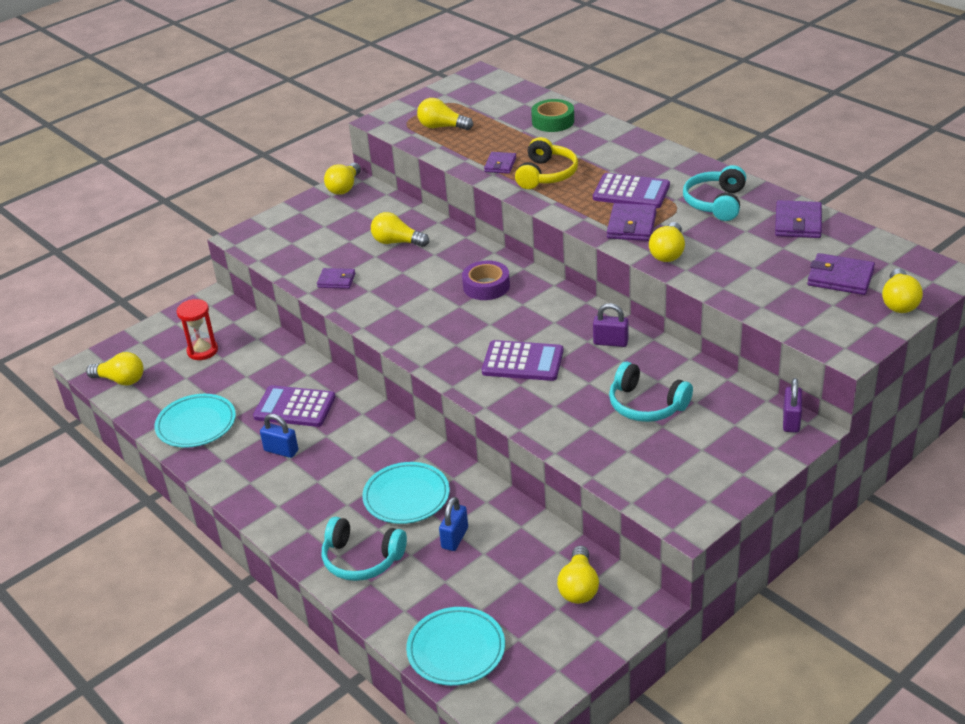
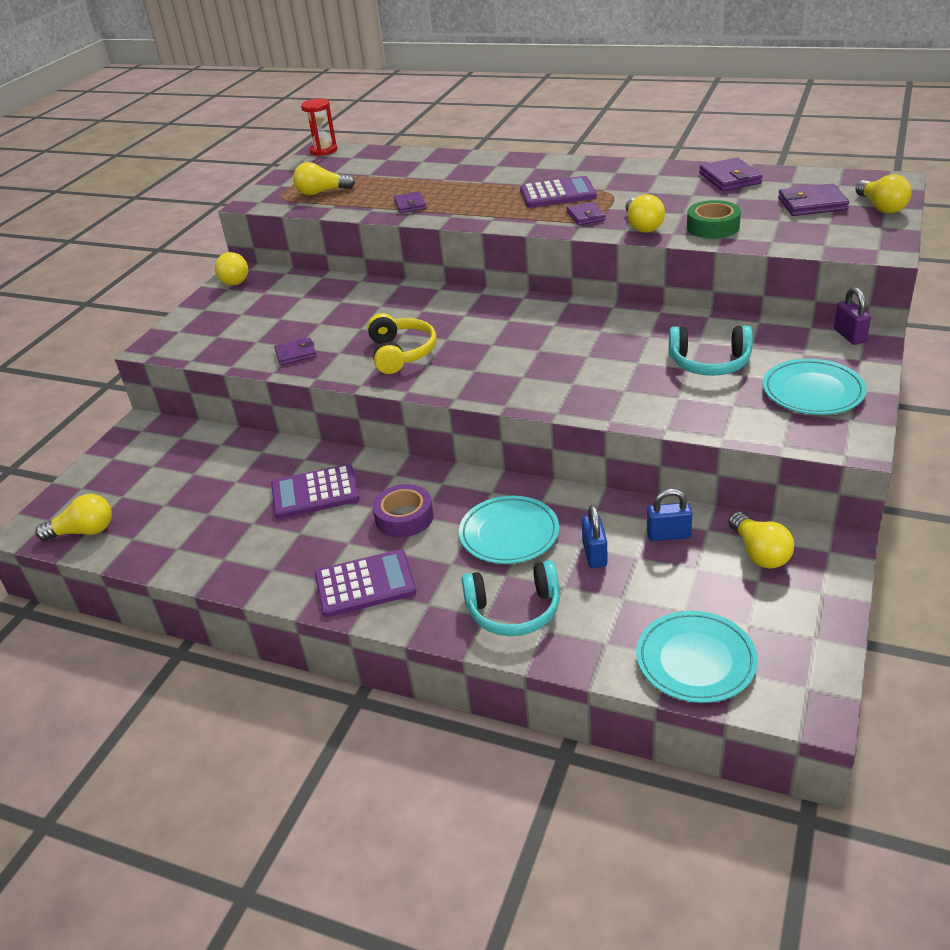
camera: 25 degrees left, 0 degrees up
(196, 424) = (211, 545): turquoise plate -> turquoise plate (813, 391)
(202, 351) = (165, 474): red hourglass -> red hourglass (323, 150)
(281, 451) = (333, 538): blue padlock -> blue padlock (668, 535)
(397, 242) = (332, 306): yellow light bulb -> none
(486, 286) = (458, 316): purple tape -> purple tape (404, 517)
(522, 362) = (556, 364): purple calculator -> purple calculator (365, 584)
(546, 174) = (463, 201): yellow headphones -> yellow headphones (401, 353)
(553, 121) = (428, 165): green tape -> green tape (713, 227)
(610, 342) = (623, 325): purple padlock -> none
(631, 225) = (585, 216): purple wallet -> purple wallet, size x0.65
(715, 203) = (642, 183): turquoise headphones -> none

